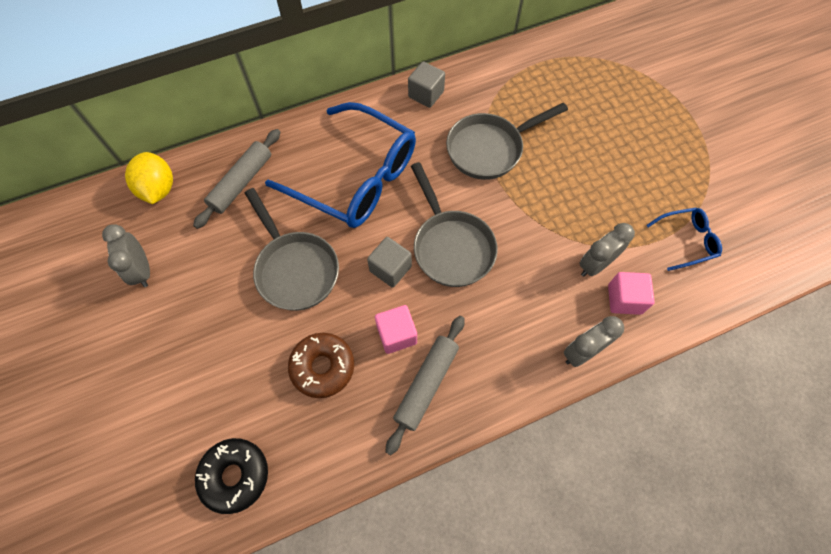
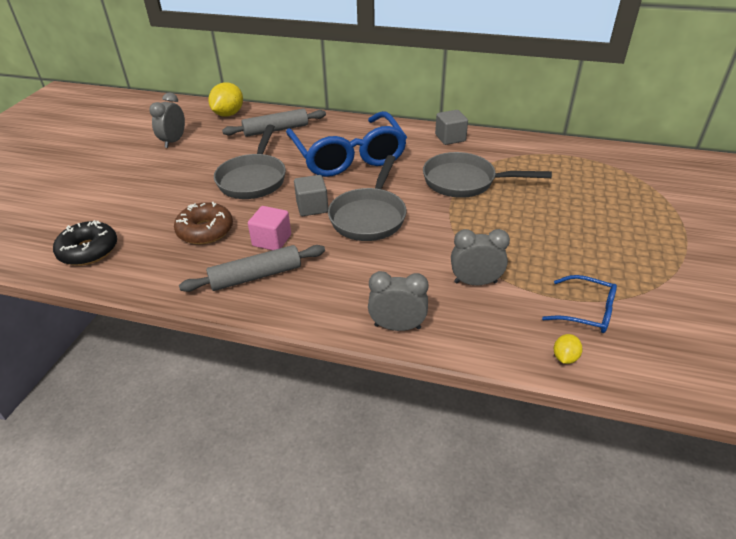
camera: 40 degrees right, 25 degrees down
(624, 299) = (477, 316): pink cube -> none
(706, 296) = (565, 357): none -> yellow lemon

